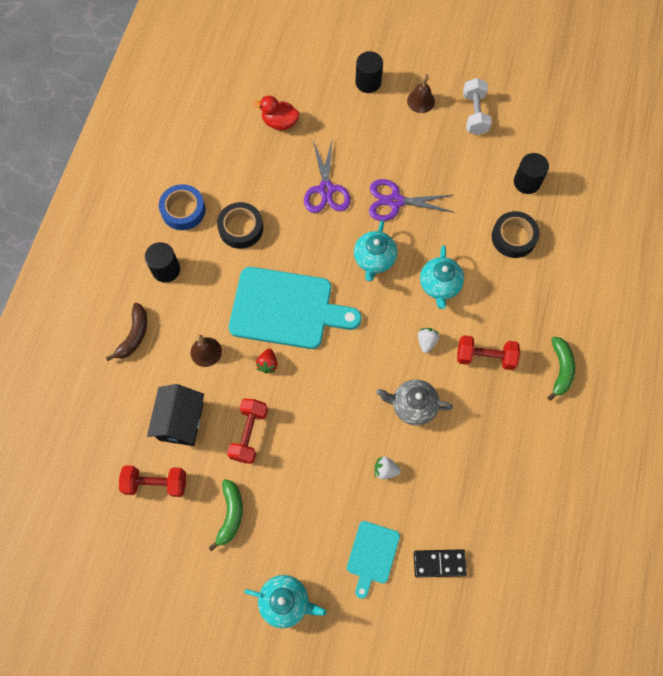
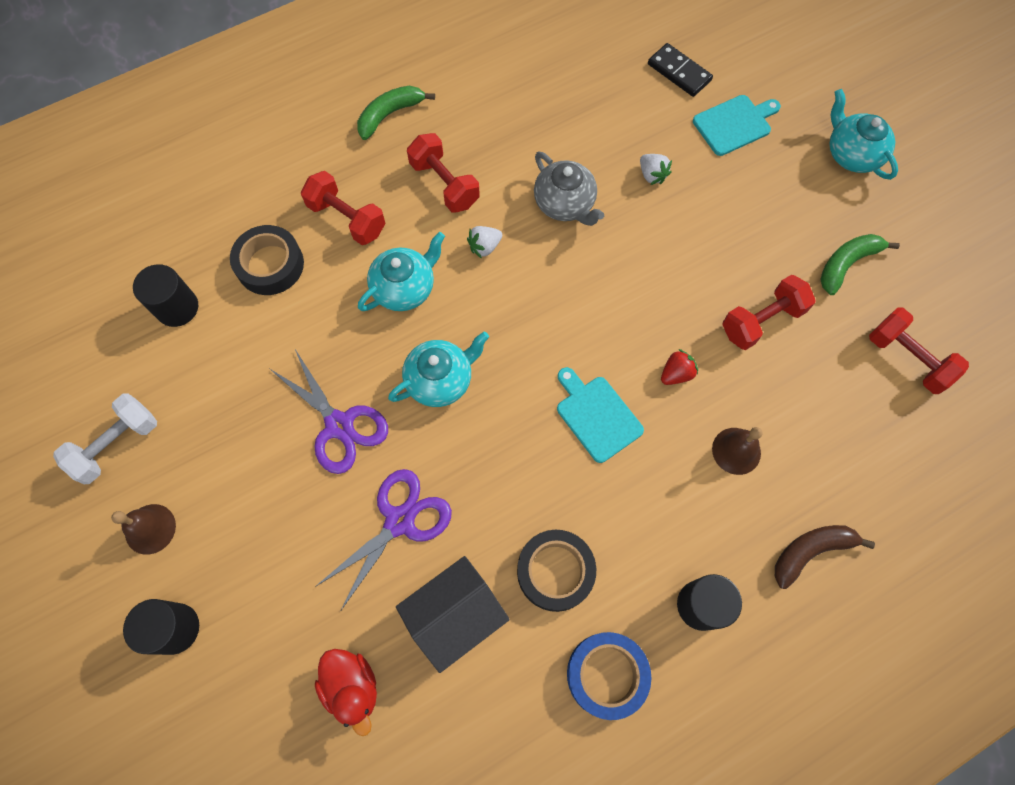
camera: 135 degrees left, 0 degrees up
(181, 421) = (829, 397): black house -> black house (455, 615)
(286, 308) = (596, 416): turquoise cutting board -> turquoise cutting board, size x0.51
(508, 292) = (347, 218): none -> red dumbbell

